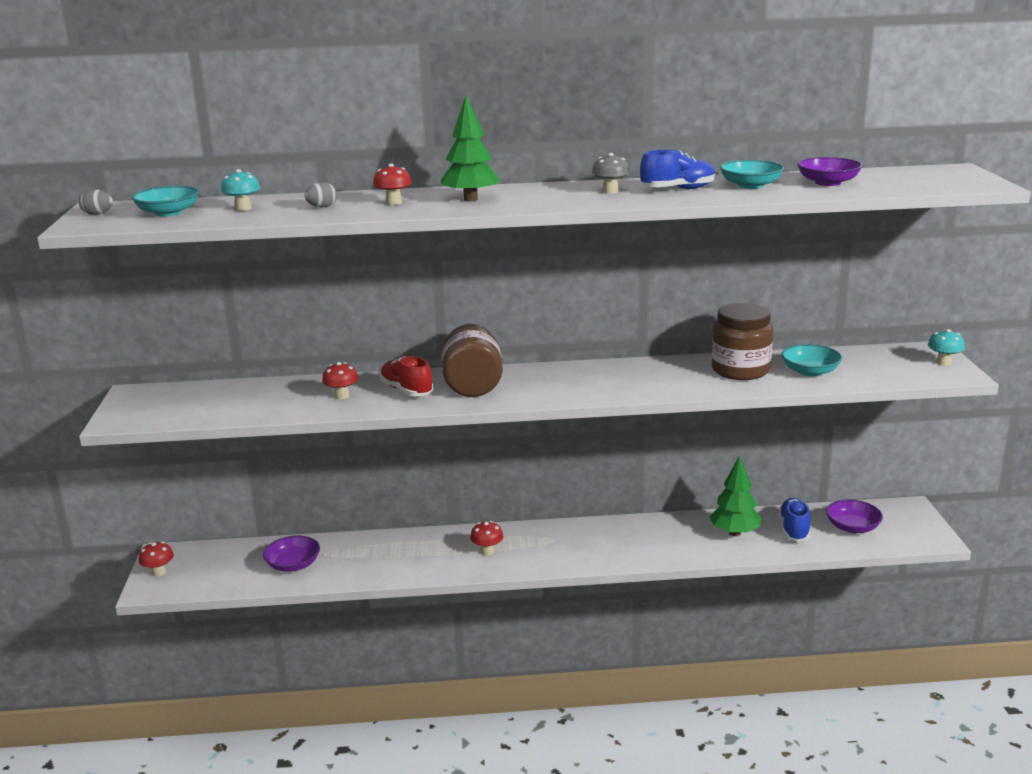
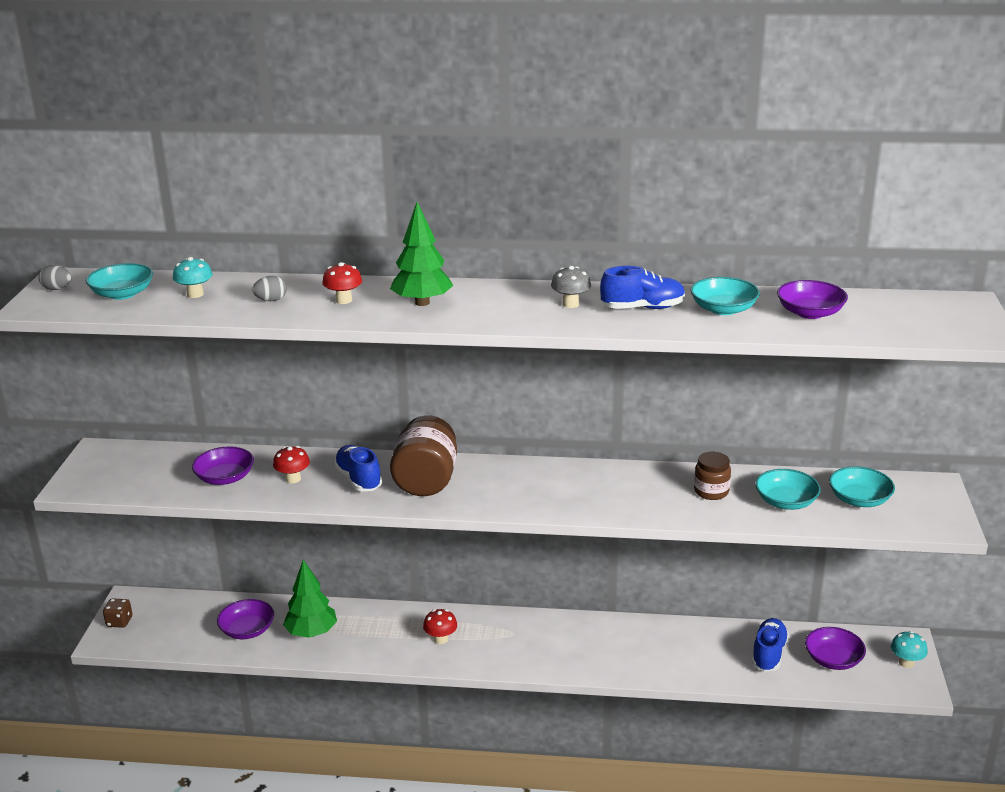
camera: 10 degrees right, 5 degrees up
(159, 572) = (119, 622): red mushroom -> brown dice
(273, 401) = (225, 478): none -> purple bowl
(406, 391) = (358, 479): red shoe -> blue shoe
(734, 533) = (703, 650): green tree -> green tree (311, 633)
(740, 370) = (711, 491): brown jar -> brown jar, size x0.56
(873, 364) = (859, 499): none -> turquoise bowl
(943, 362) = (939, 506): turquoise mushroom -> turquoise mushroom (906, 663)

